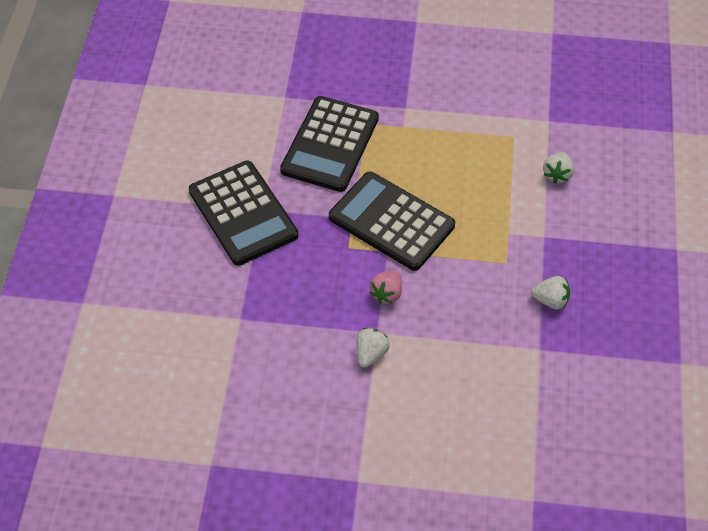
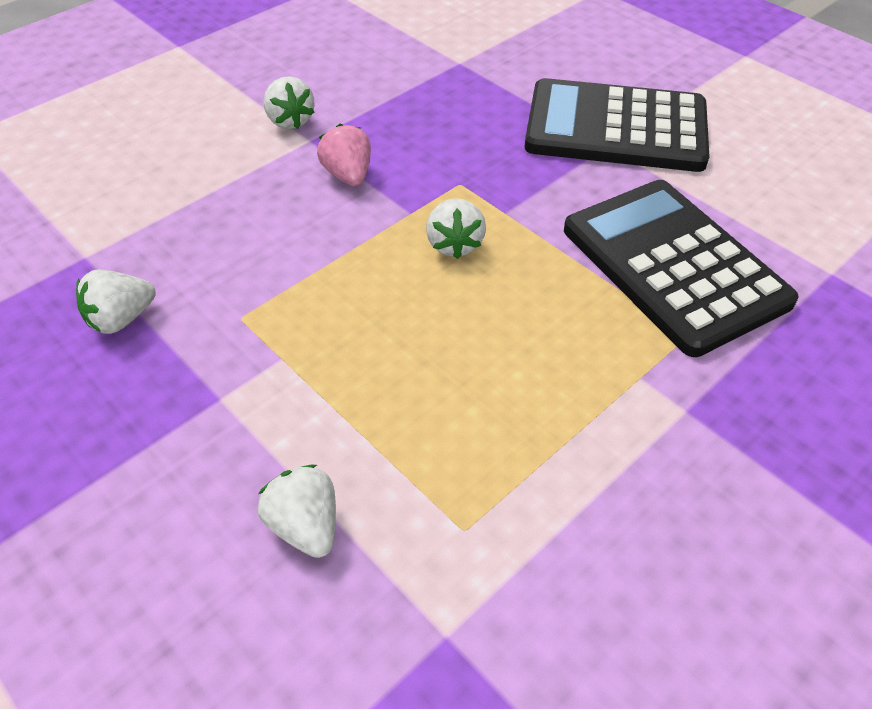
camera: 130 degrees right, 5 degrees down
(391, 222) = (454, 244): black calculator -> white strawberry

